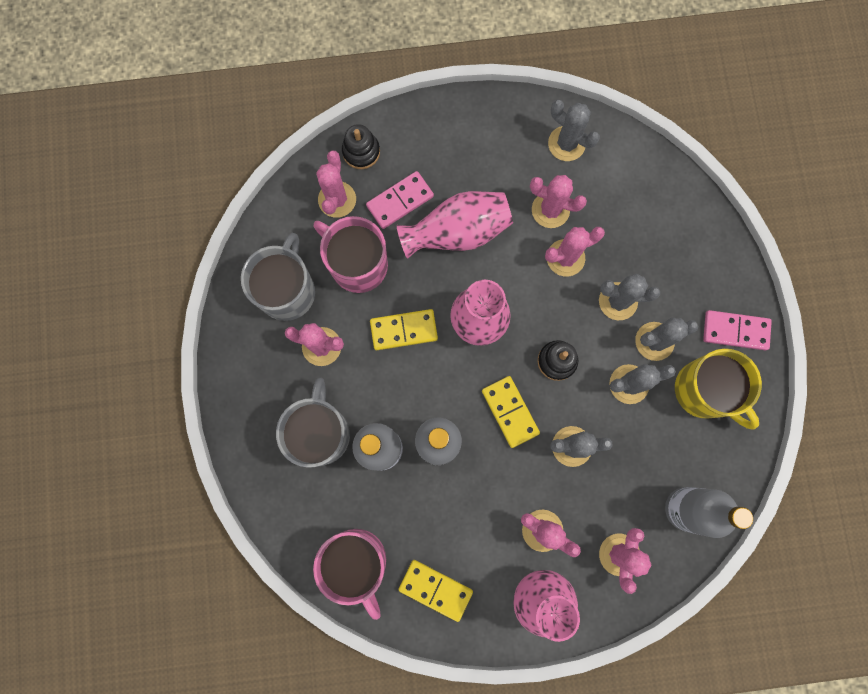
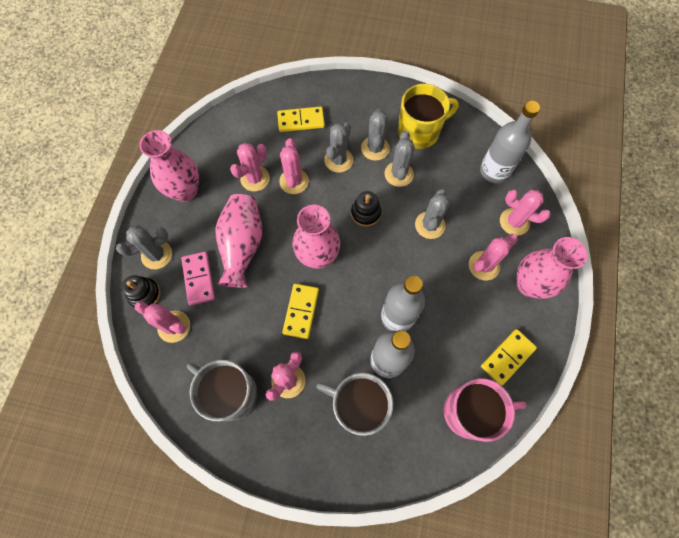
camera: 70 degrees left, 10 degrees down
(357, 264) = (234, 328): pink mug -> none
(501, 137) = (185, 191): none -> pink vase
(510, 412) = (391, 257): yellow domino -> yellow domino (301, 121)
(566, 144) = (212, 151): grey cactus -> grey cactus (157, 255)
(735, 331) = (386, 100): pink domino -> none

